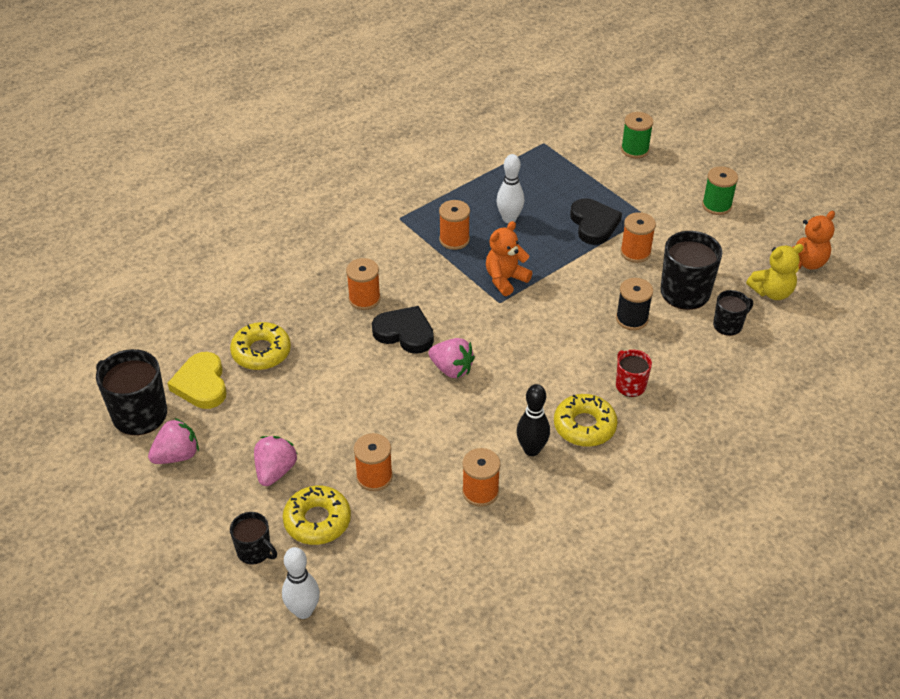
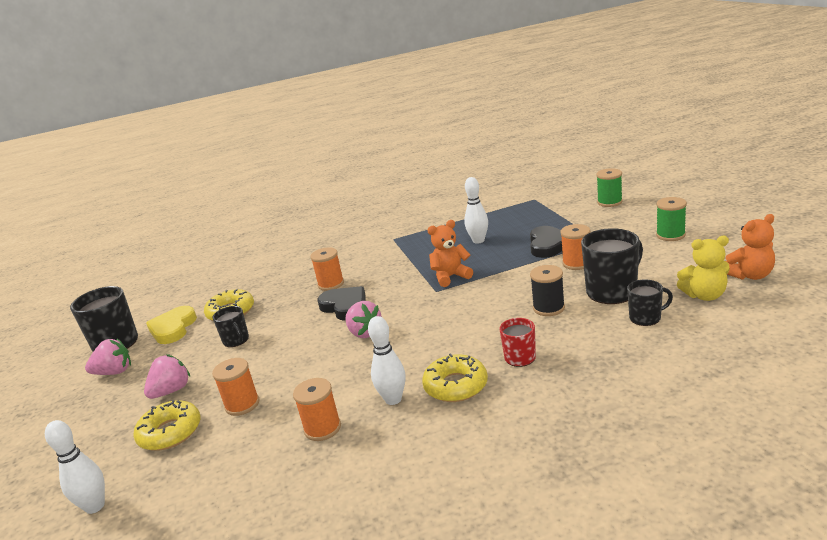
camera: 25 degrees right, 20 degrees down
(255, 551) = (103, 449): black mug -> black mug (236, 340)
(454, 240) = (426, 252): orange spool -> none
(531, 449) = (393, 399): black bowling pin -> white bowling pin

